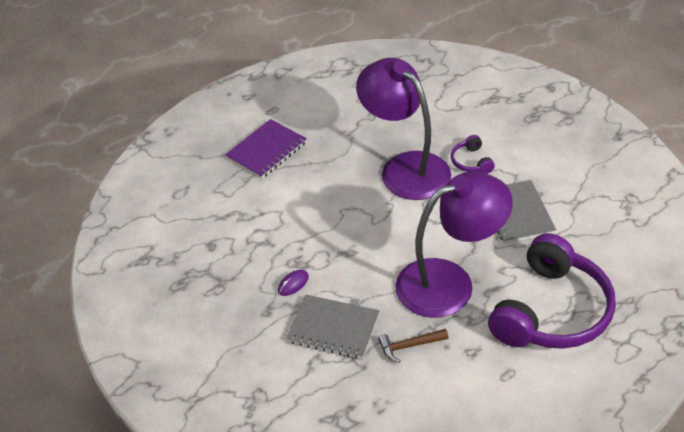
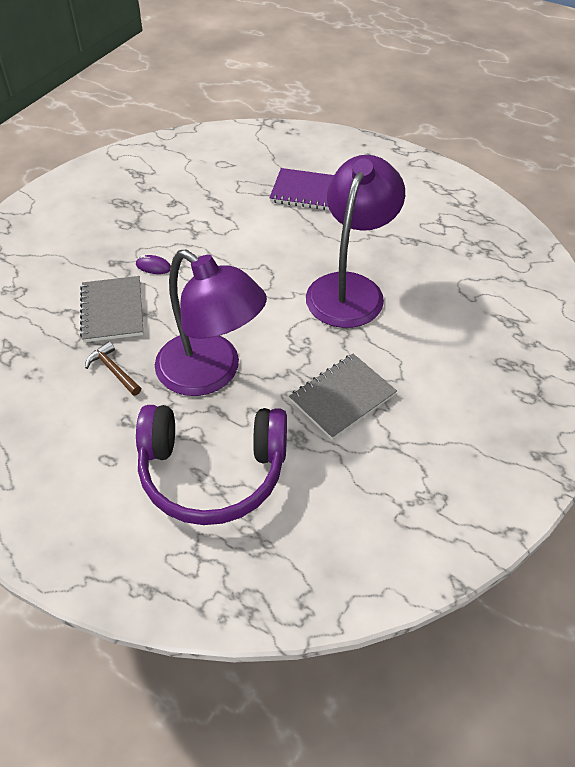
camera: 60 degrees right, 5 degrees up
(471, 162) = (395, 335): purple headphones -> none

